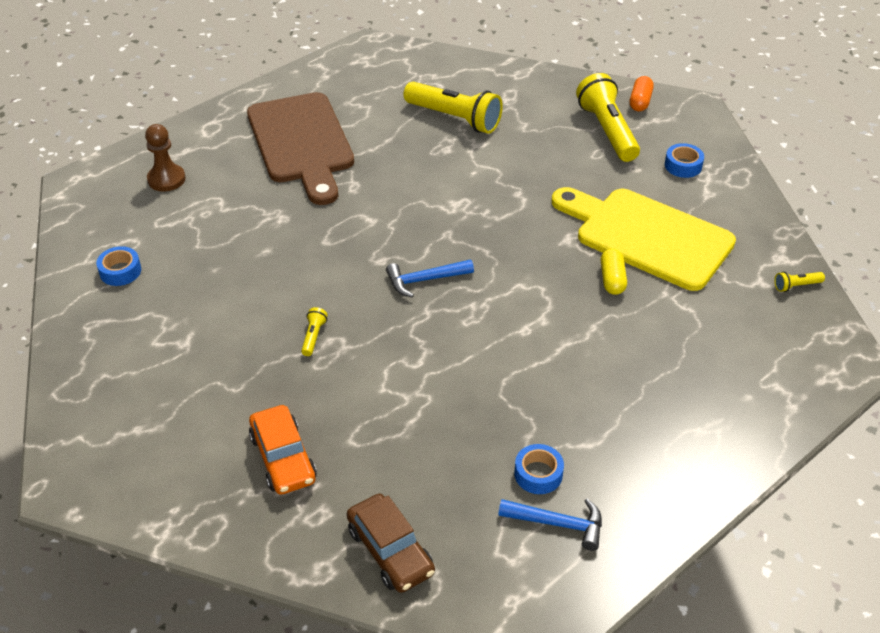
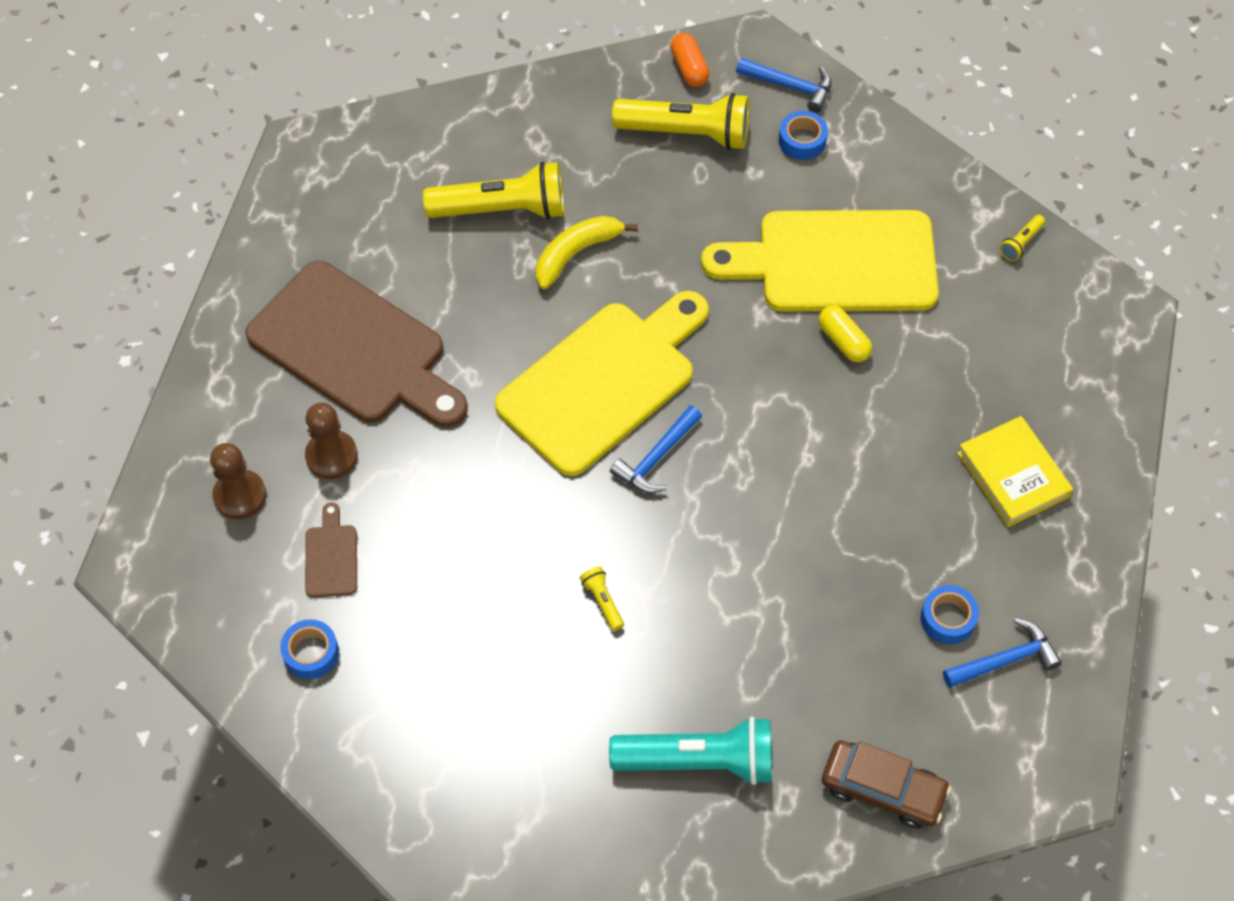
camera: 35 degrees left, 15 degrees up
(182, 231) = (331, 556): none -> brown cutting board
(235, 185) = (331, 456): none -> brown pawn
(283, 458) = (698, 761): orange car -> turquoise flashlight
(430, 226) = (603, 382): none -> yellow cutting board
(478, 157) = (576, 253): none -> yellow banana
(607, 131) = (686, 133): yellow flashlight -> yellow flashlight turned 150 degrees clockwise
(668, 414) = (1013, 475): none -> yellow book
(700, 136) = (790, 86): none -> blue hammer

